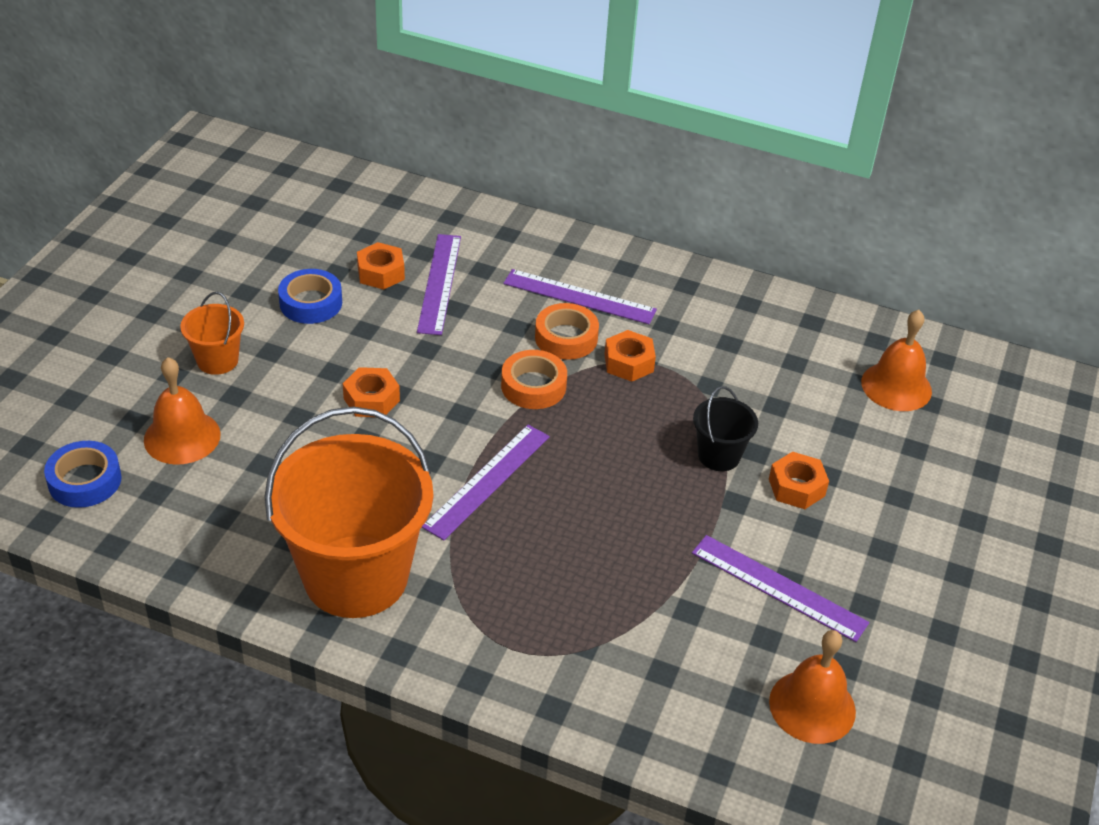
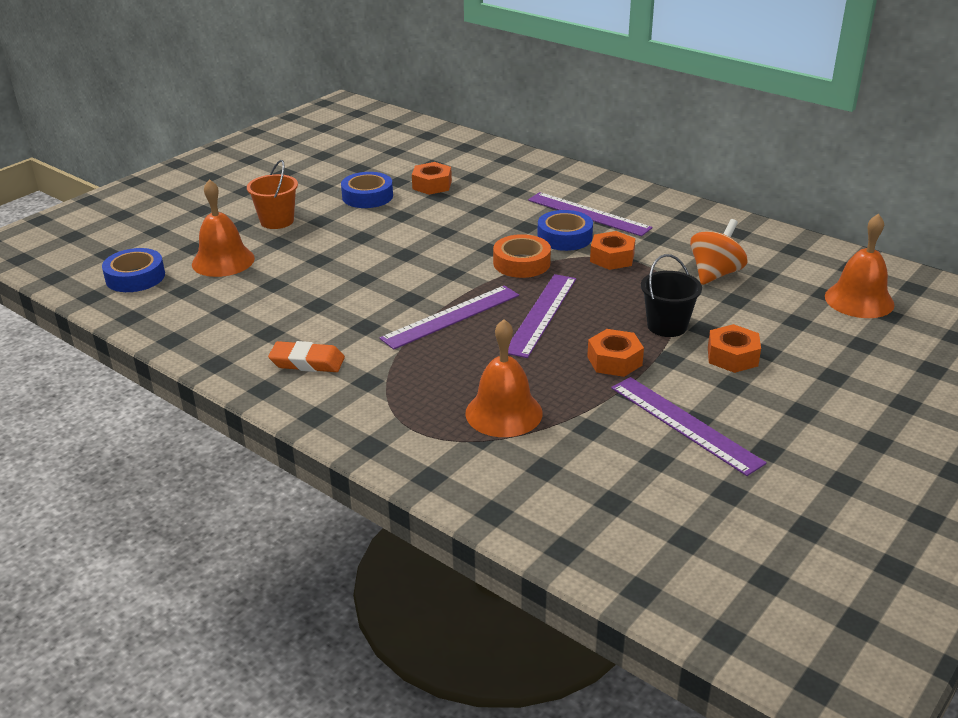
camera: 20 degrees right, 10 degrees down
(356, 576) = (307, 362): orange bucket -> orange eraser
(371, 399) = (383, 256): orange nut -> orange nut (614, 361)
(439, 283) = (475, 195): purple ruler -> purple ruler (541, 314)
(566, 338) = (564, 237): orange tape -> blue tape
(744, 371) = (715, 274): none -> orange spinning top
(812, 706) = (681, 518): orange bell -> orange bell (504, 413)

